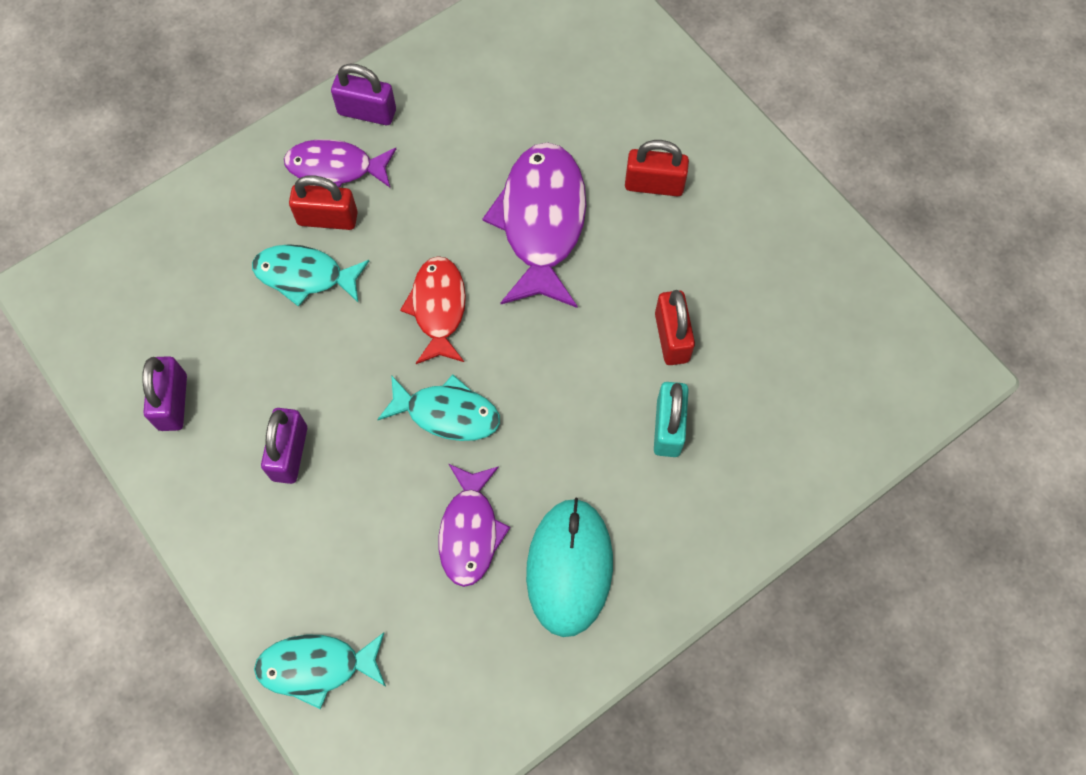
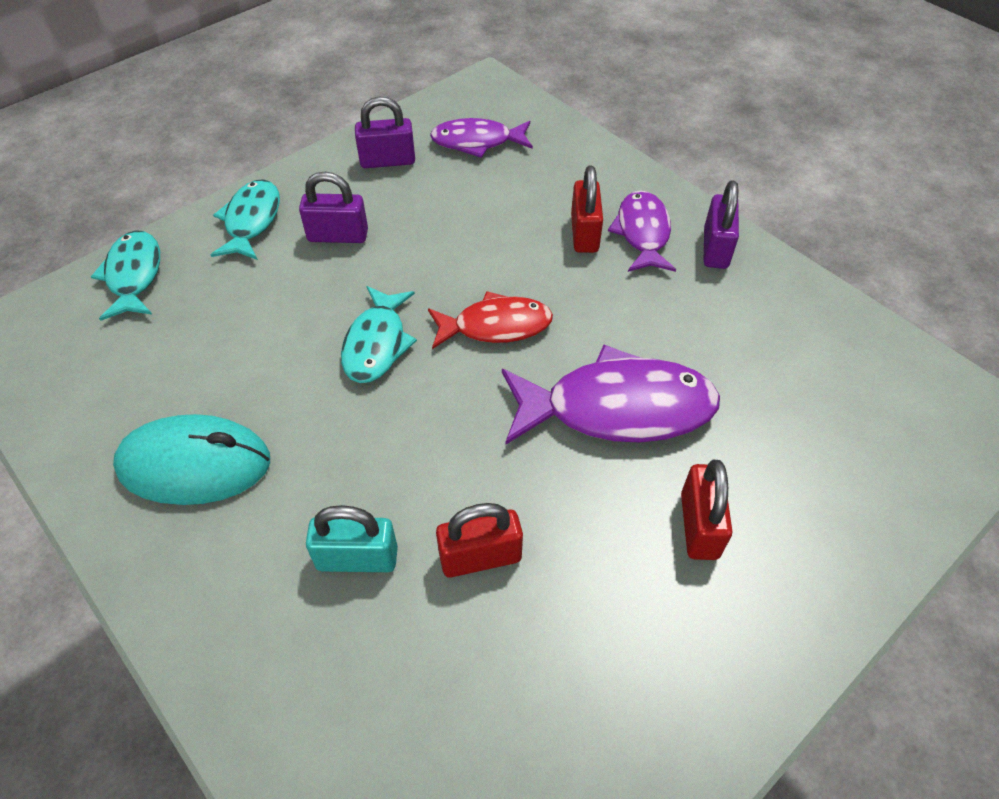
camera: 85 degrees right, 15 degrees down
(305, 275) = (519, 225): turquoise fish -> turquoise fish (251, 221)
(470, 531) = (247, 374): purple fish -> purple fish (477, 142)

